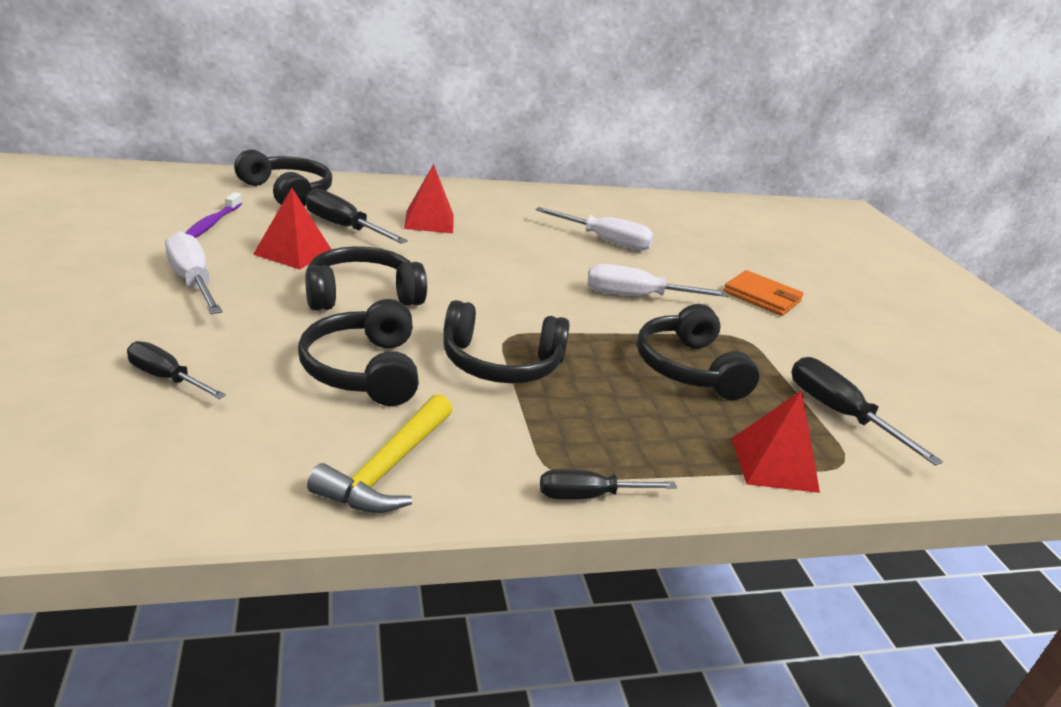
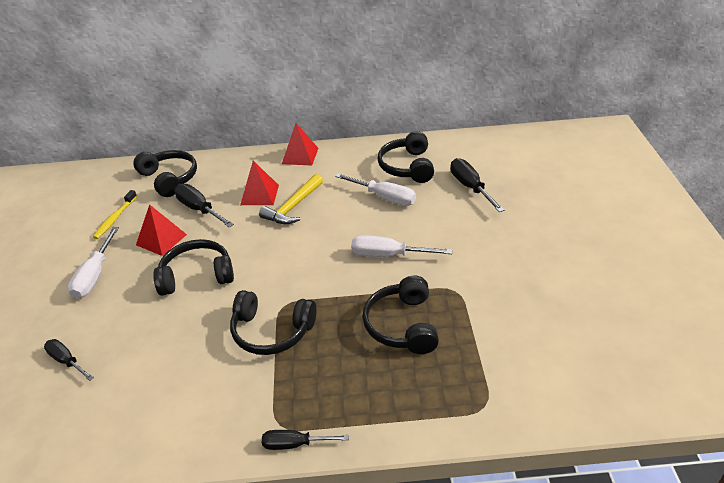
camera: 15 degrees right, 10 degrees up
(193, 281) = (95, 275): white screwdriver -> white screwdriver turned 150 degrees counterclockwise
(211, 224) = (115, 218): purple toothbrush -> yellow toothbrush
(364, 370) = (183, 345): black headphones -> black headphones (407, 167)
(388, 468) = (178, 427): yellow hammer -> yellow hammer (293, 207)
(762, 297) = (487, 244): orange wallet -> none
(774, 464) = (431, 411): red pyramid -> red pyramid (300, 156)
(839, 414) = (500, 361): black screwdriver -> black screwdriver (470, 187)

